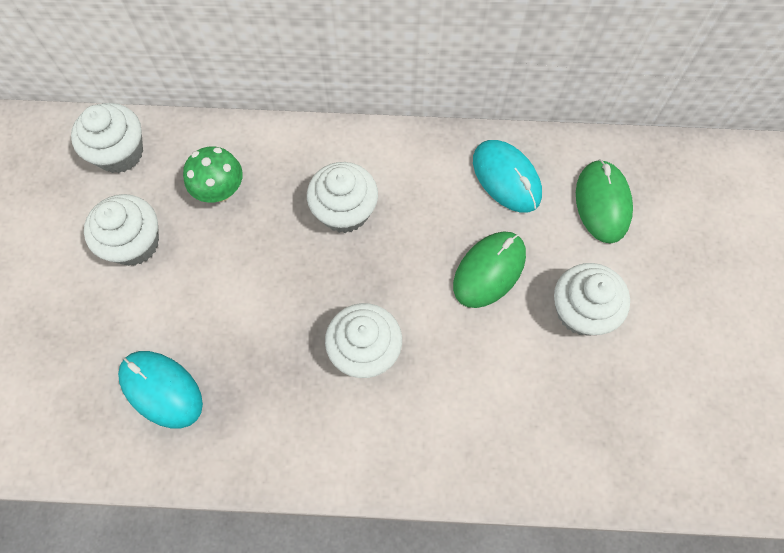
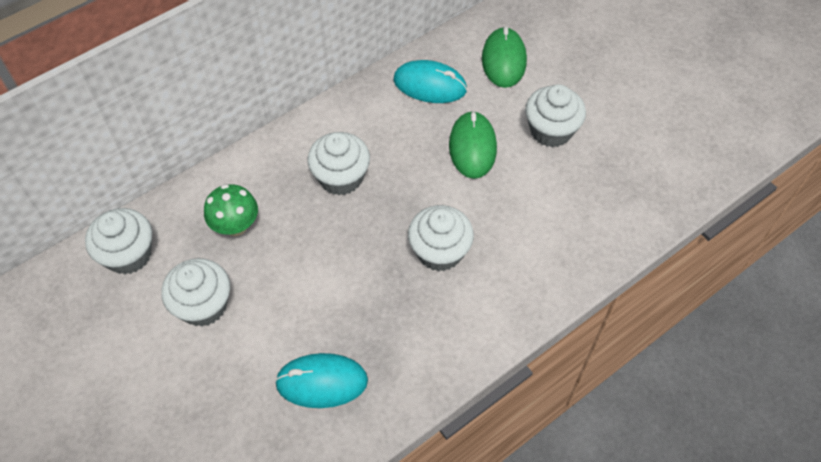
camera: 40 degrees left, 10 degrees down
(602, 203) = (503, 60): green mouse -> green mouse turned 45 degrees clockwise

